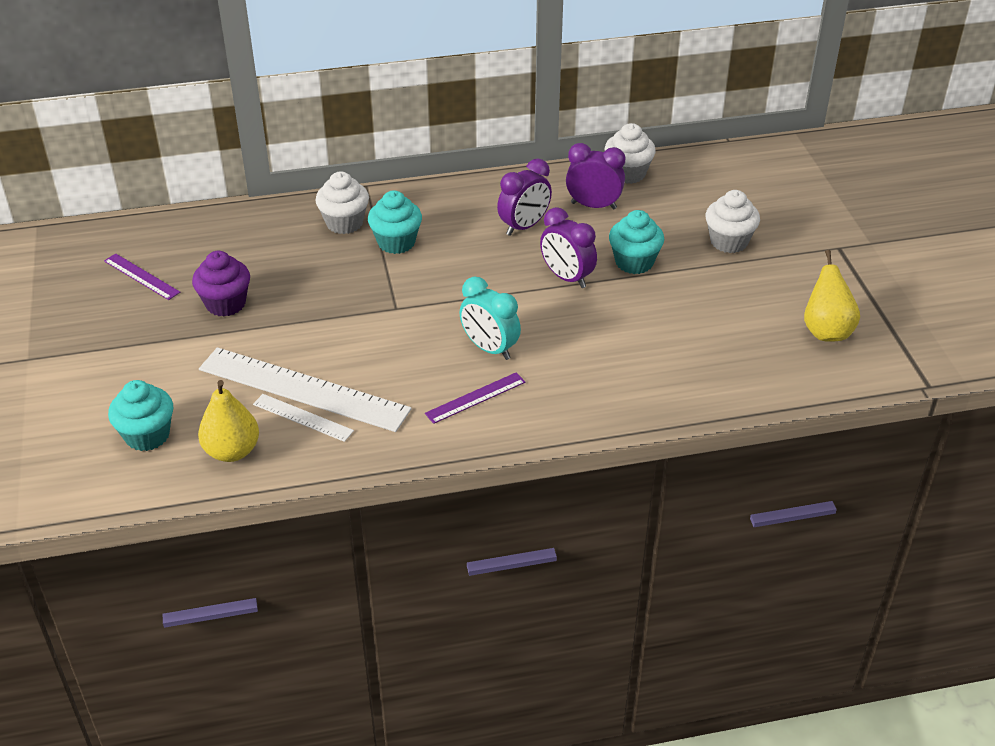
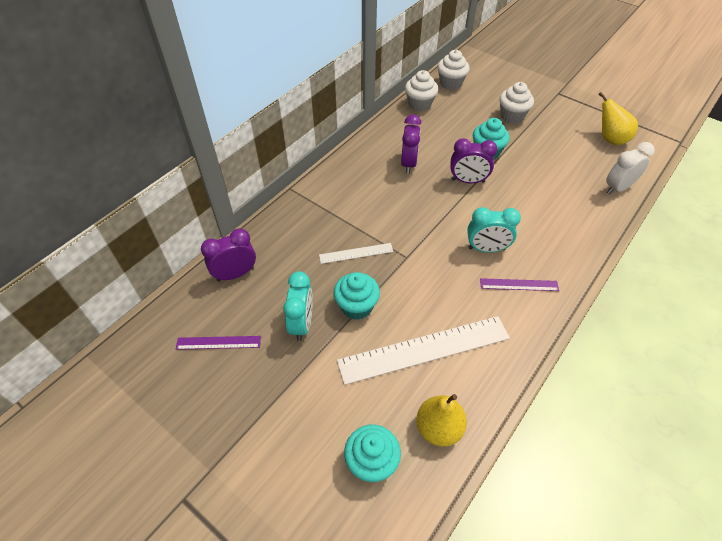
camera: 40 degrees left, 10 degrees up
(225, 304) = (301, 323): purple cupcake -> turquoise clock
(303, 417) = (448, 369): white ruler -> white ruler (356, 253)
(344, 223) = (307, 220): white cupcake -> white cupcake (450, 83)
(396, 242) = (353, 214): turquoise cupcake -> turquoise cupcake (356, 306)
(475, 398) = (519, 285): purple ruler -> purple ruler turned 75 degrees clockwise
(593, 206) = (427, 131): purple clock -> purple clock (235, 274)
(746, 383) = (618, 188): none -> white clock

